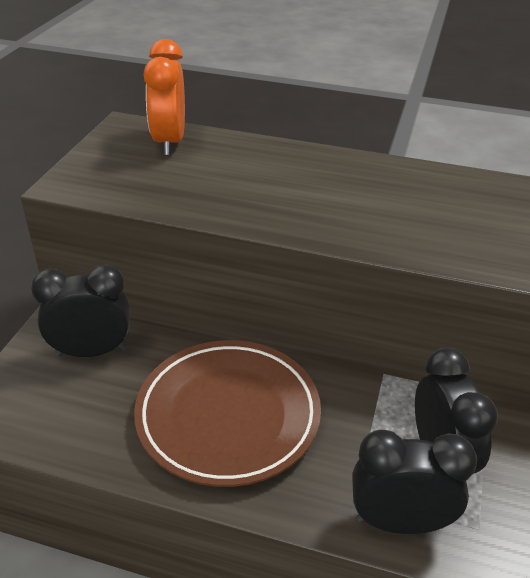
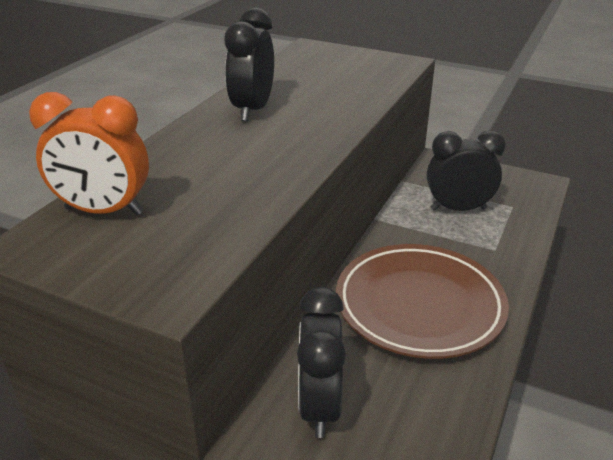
camera: 80 degrees left, 5 degrees down
(399, 522) = (514, 234): black clock -> black clock (252, 110)

